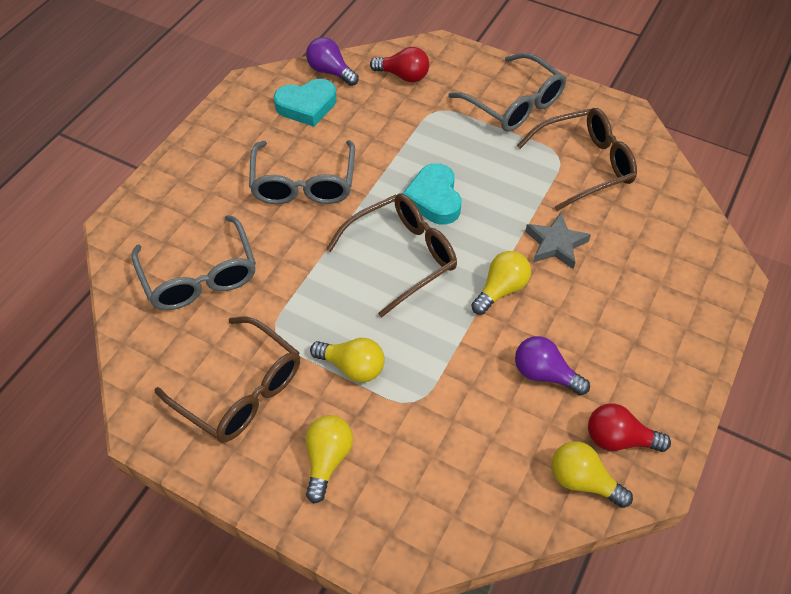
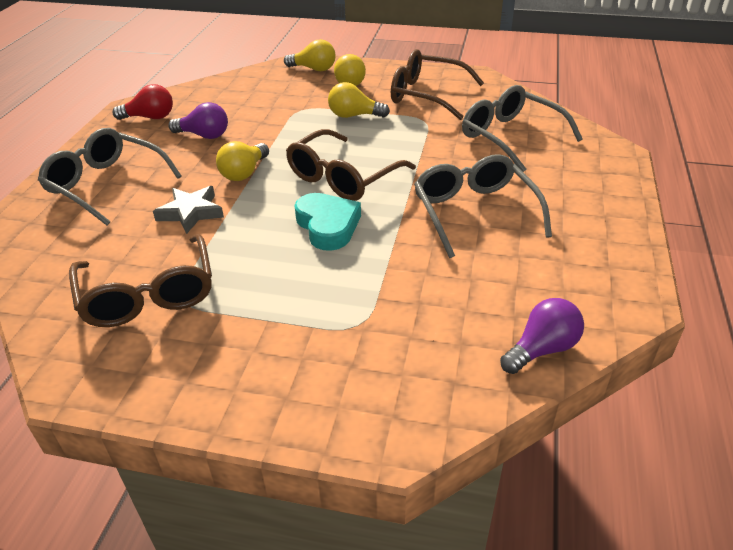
camera: 165 degrees right, 15 degrees down
(307, 106) = (536, 292): turquoise heart -> none
(330, 72) = (542, 349): purple light bulb -> purple light bulb turned 60 degrees counterclockwise
(403, 76) = (429, 367): red light bulb -> none
(514, 104) = (247, 358): grey glasses -> grey glasses (106, 184)
(582, 480) = (178, 99): yellow light bulb -> yellow light bulb (314, 69)
(584, 165) = (148, 294): brown glasses -> brown glasses turned 75 degrees counterclockwise

